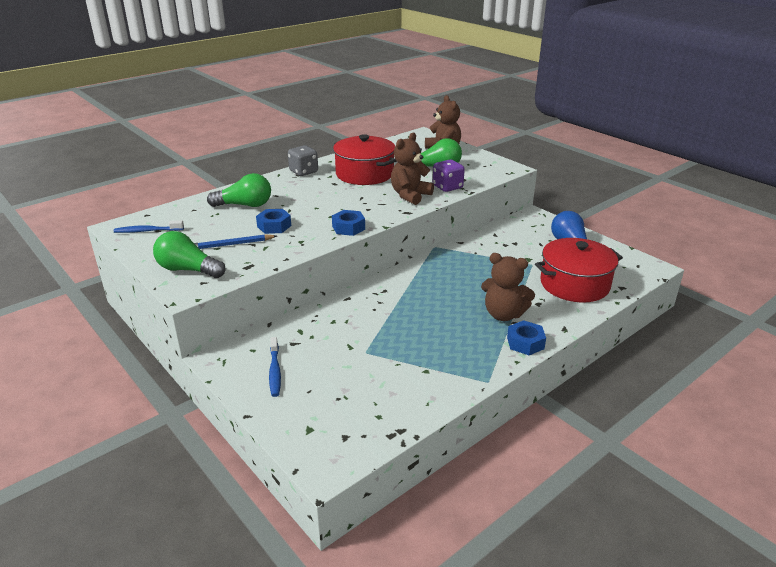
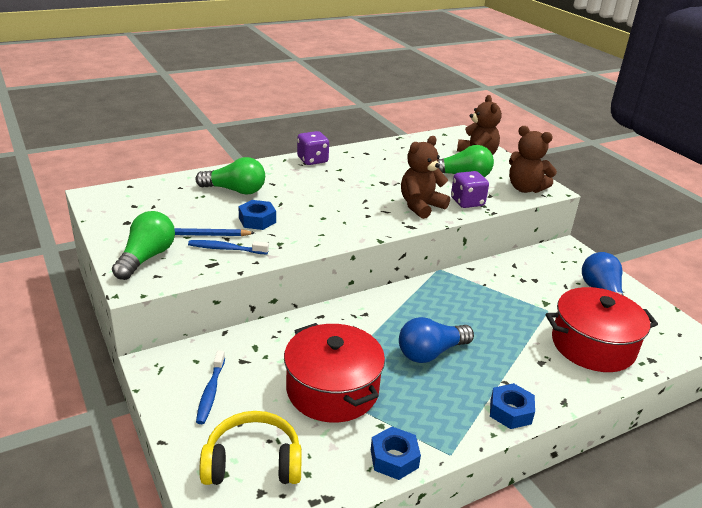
camera: 10 degrees right, 0 degrees up
(147, 231) = (123, 205): blue toothbrush -> blue toothbrush (226, 249)
(188, 270) = (146, 258): green light bulb -> green light bulb turned 75 degrees clockwise
(303, 172) = (312, 160): grey dice -> purple dice
(330, 416) = (253, 462): none -> yellow headphones
(348, 228) = (338, 235): blue nut -> blue nut (394, 458)
(364, 174) = (378, 172): red pot -> red pot (332, 389)
(448, 311) = (431, 353): none -> blue light bulb
(503, 314) = (495, 369): brown teddy bear -> brown teddy bear (525, 189)

